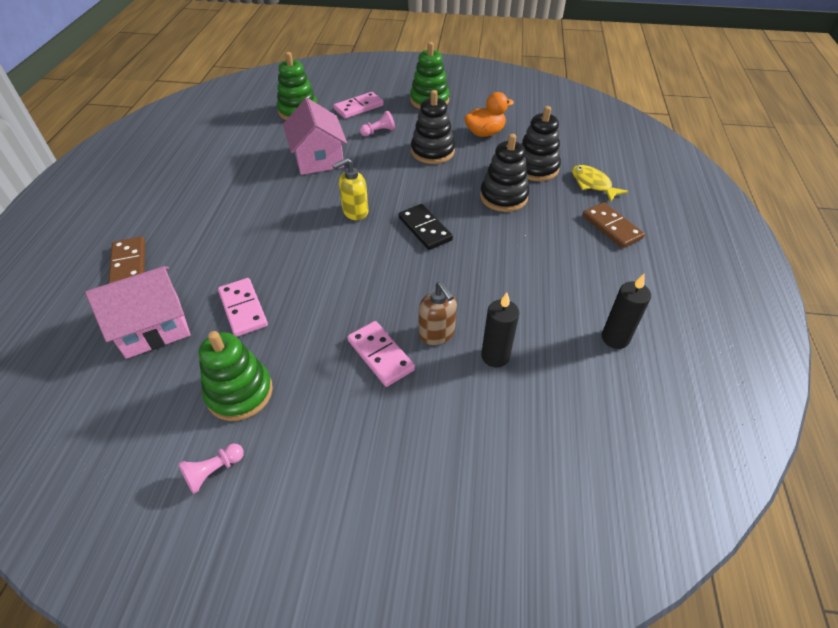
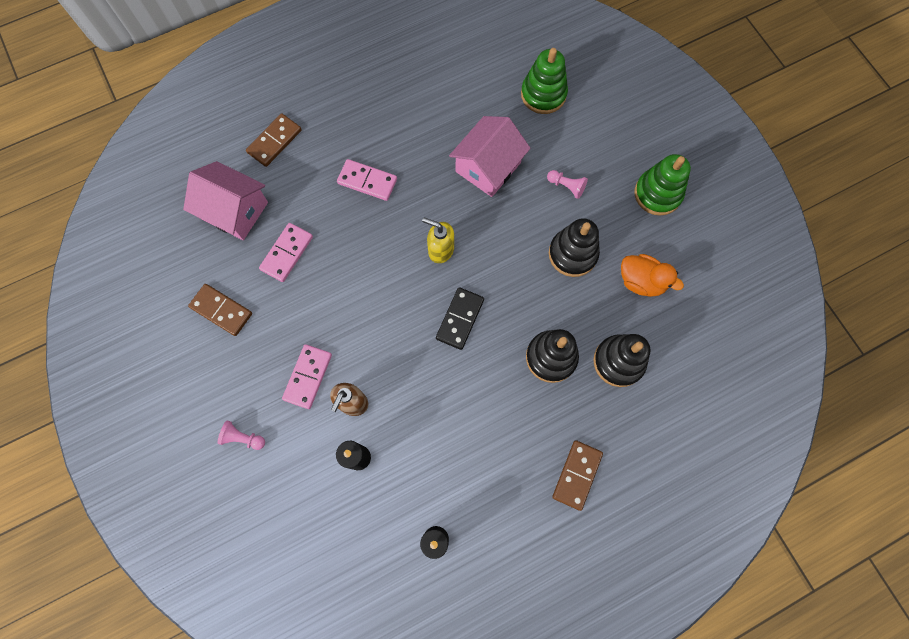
camera: 55 degrees right, 25 degrees up
(213, 471) = (162, 342): pink pawn -> pink pawn (243, 438)
(239, 393) = (221, 310): green stacking toy -> brown domino
(359, 107) = (592, 140): pink domino -> pink domino (367, 181)
(593, 184) = (632, 427): yellow fish -> none

